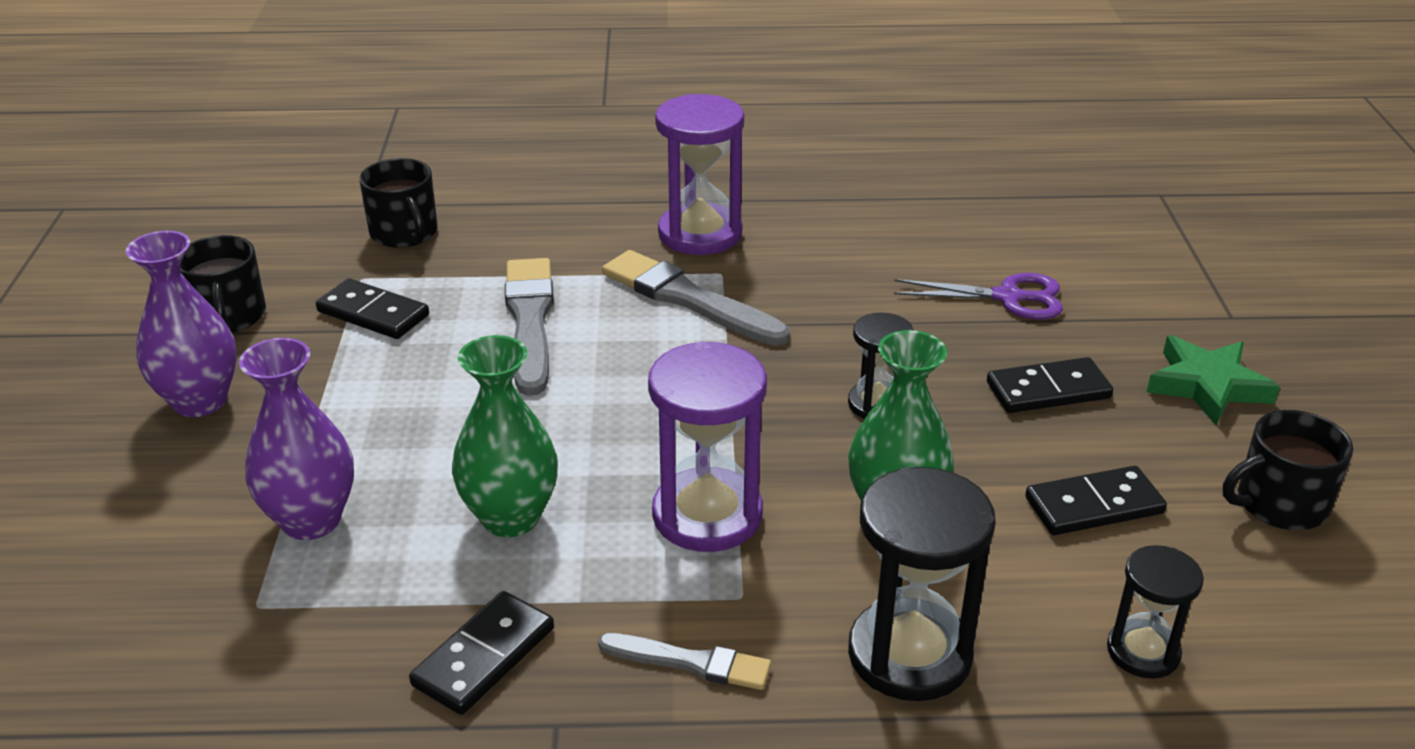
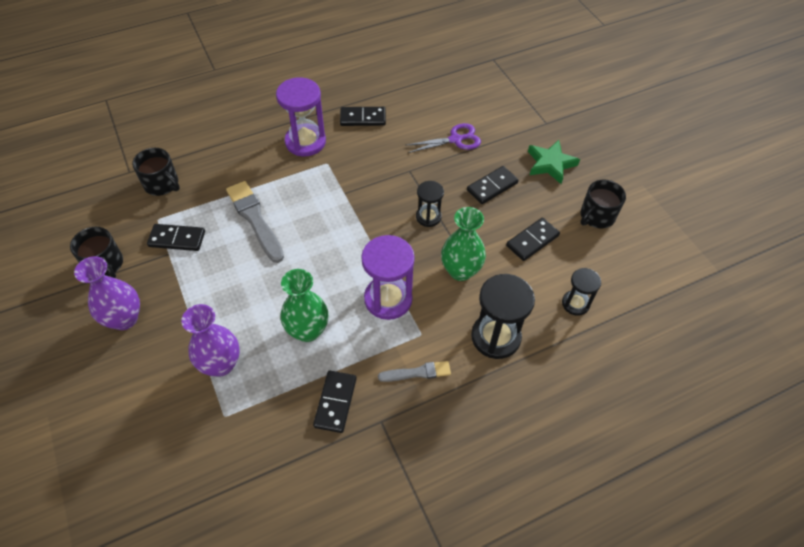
camera: 25 degrees left, 20 degrees up
(689, 299) = (320, 183): grey brush -> none
(833, 224) = (363, 118): none -> black domino

